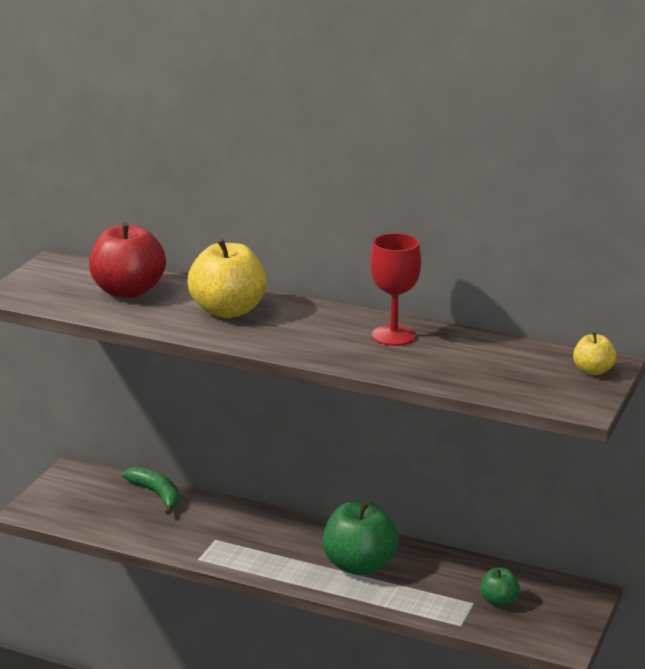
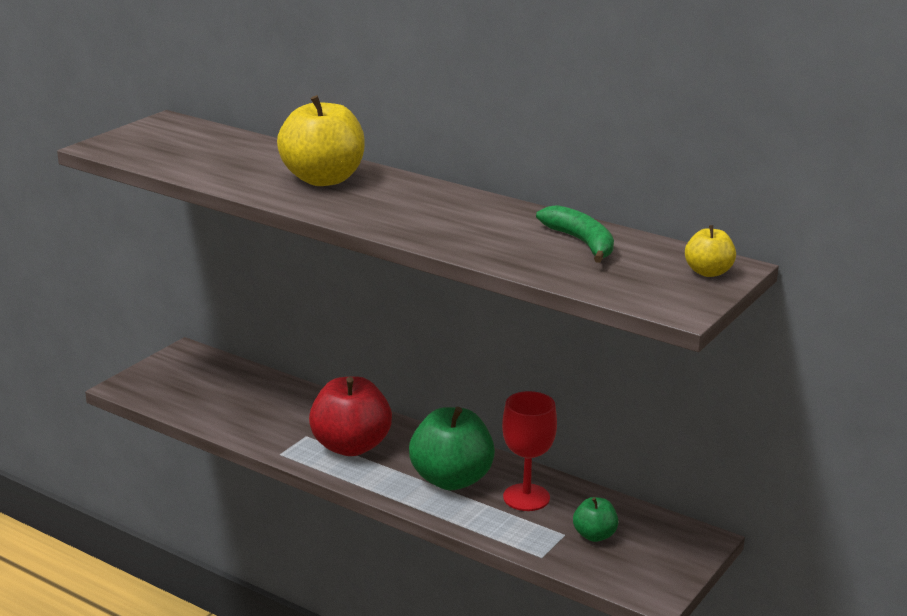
camera: 10 degrees right, 0 degrees up
(128, 291) = (227, 153): red apple -> red apple (351, 446)
(156, 494) = (263, 384): green banana -> green banana (581, 242)
(393, 335) = (493, 218): red goblet -> red goblet (526, 497)

